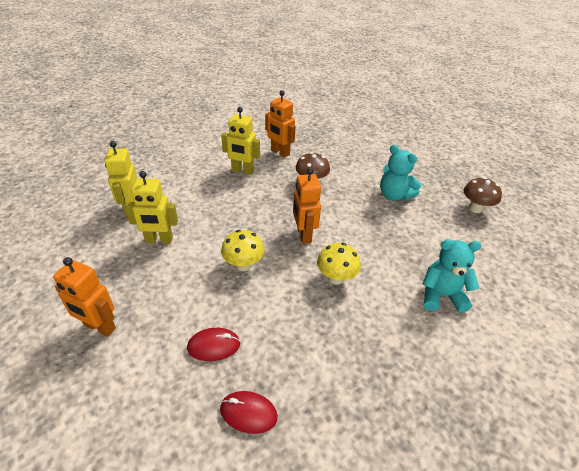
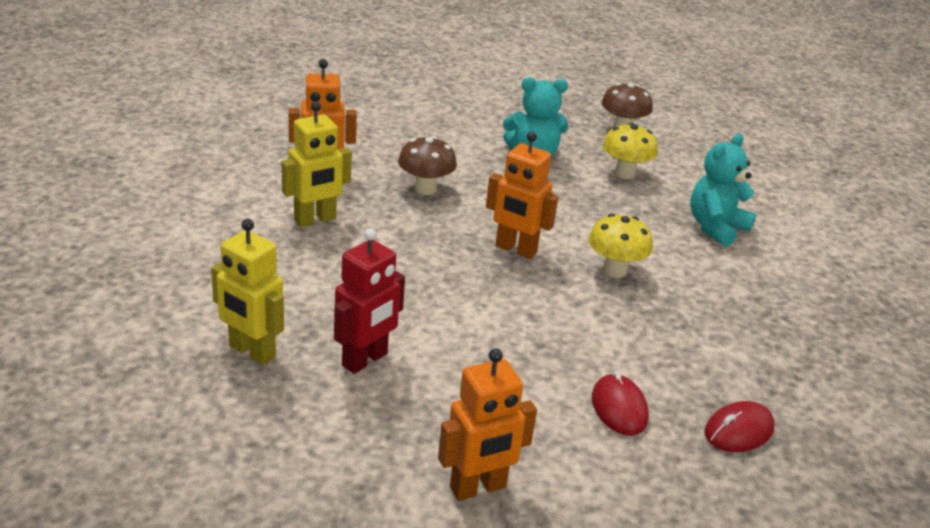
camera: 50 degrees left, 10 degrees down
(159, 240) = (365, 360): yellow robot -> red robot
(214, 346) = (619, 408): red mouse -> red mouse turned 45 degrees counterclockwise
(243, 265) = (510, 319): yellow mushroom -> yellow mushroom (625, 173)

